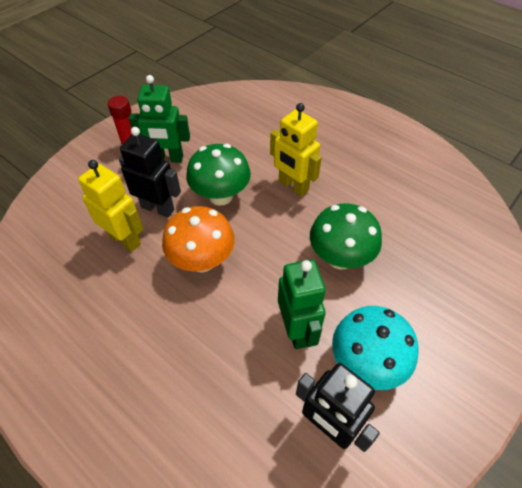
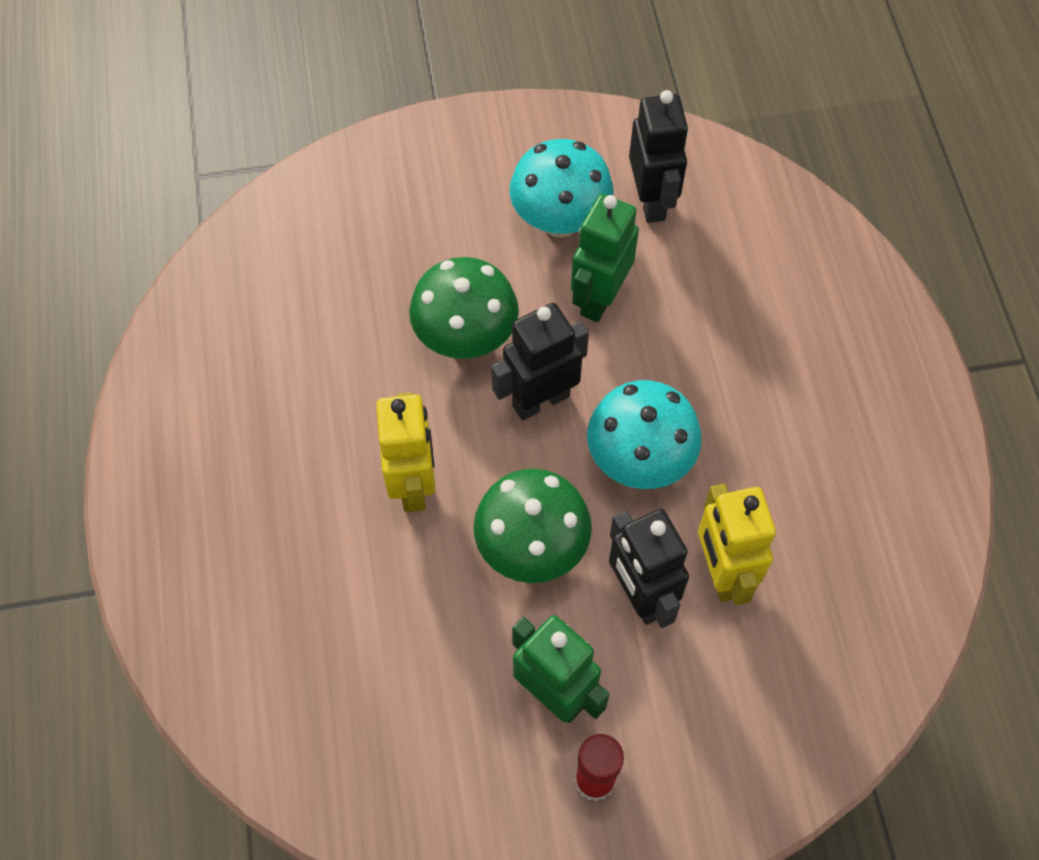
camera: 140 degrees left, 10 degrees up
(202, 261) = (639, 460): orange mushroom -> turquoise mushroom
(275, 255) = (540, 400): none -> black robot

